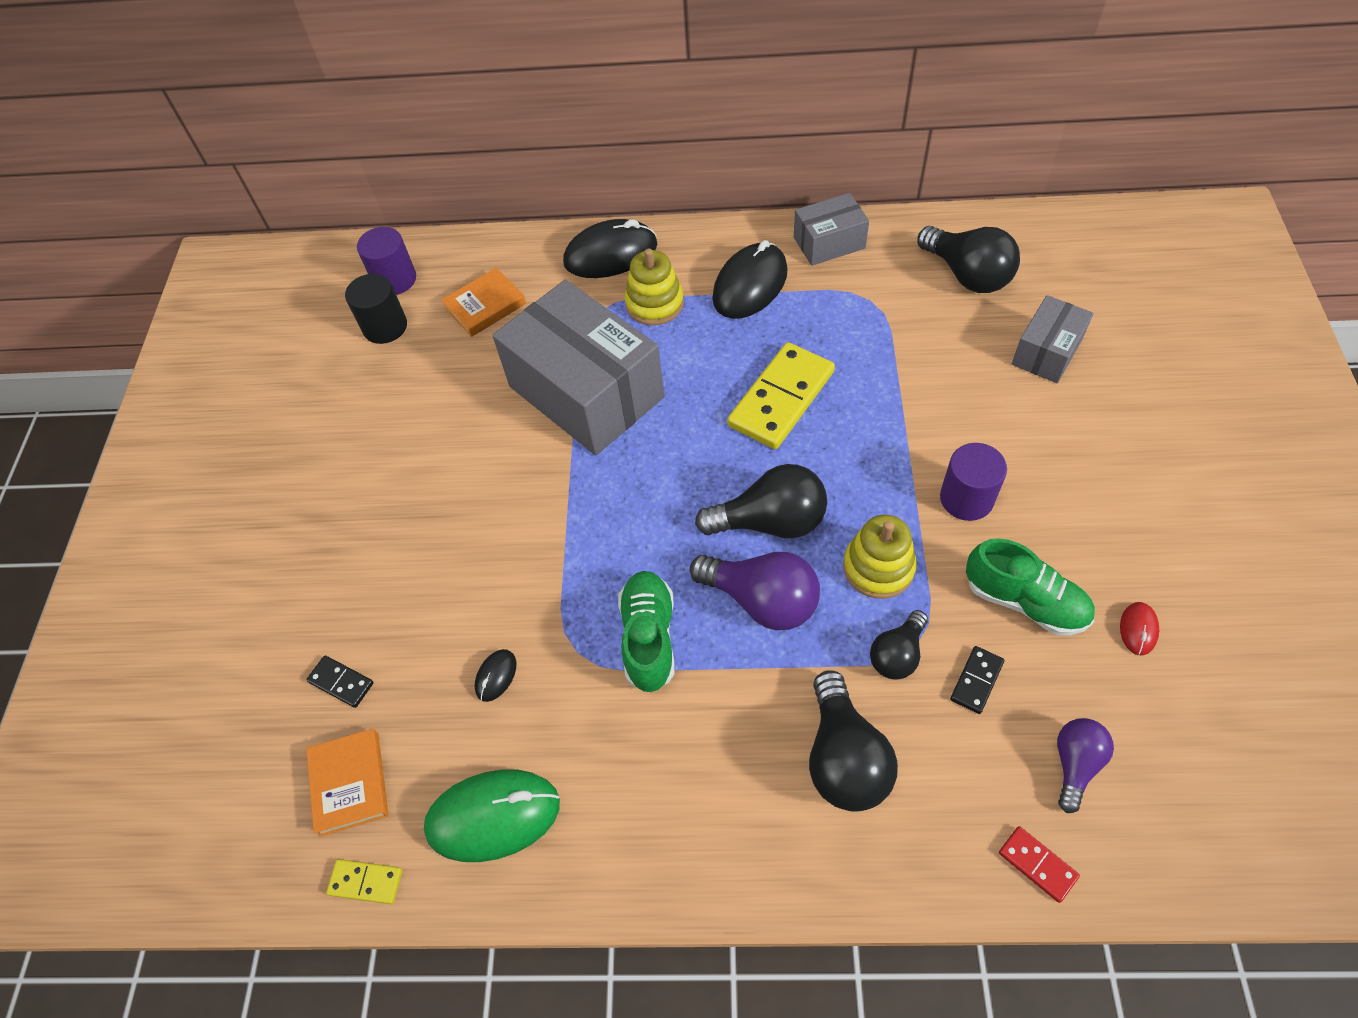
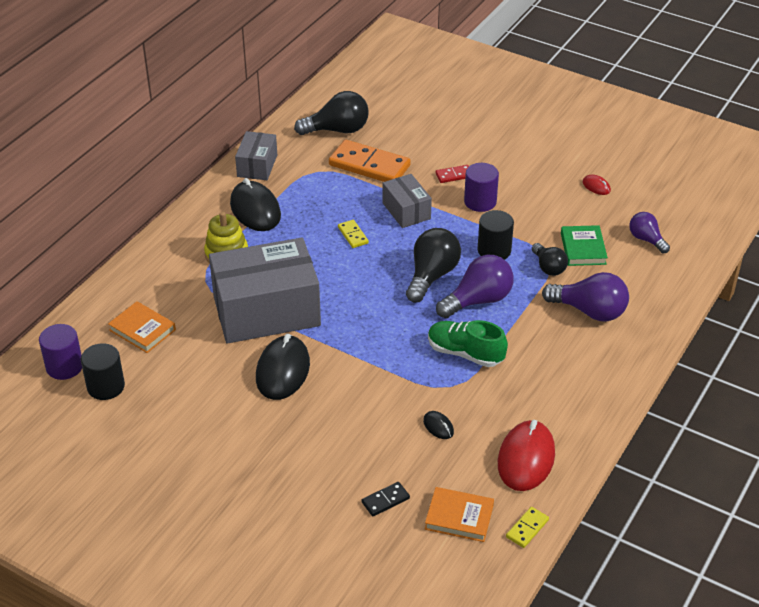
camera: 65 degrees left, 15 degrees down
(485, 306) = (142, 330): orange book -> orange book turned 45 degrees counterclockwise
(493, 816) = (526, 459): green mouse -> red mouse
(610, 254) = (162, 256): black mouse -> black mouse (283, 371)
(781, 398) = (353, 235): yellow domino -> yellow domino, size x0.46
(844, 758) = (589, 311): black light bulb -> purple light bulb
(878, 567) = (494, 250): yellow stacking toy -> black cylinder
(929, 342) = (369, 165): none -> orange domino
(976, 681) = (583, 248): black domino -> green book
(1025, 601) = (554, 212): green shoe -> none
(1037, 864) = (684, 274): red domino -> red domino (454, 175)
(1046, 352) = (416, 131): grey box -> grey box (406, 211)

